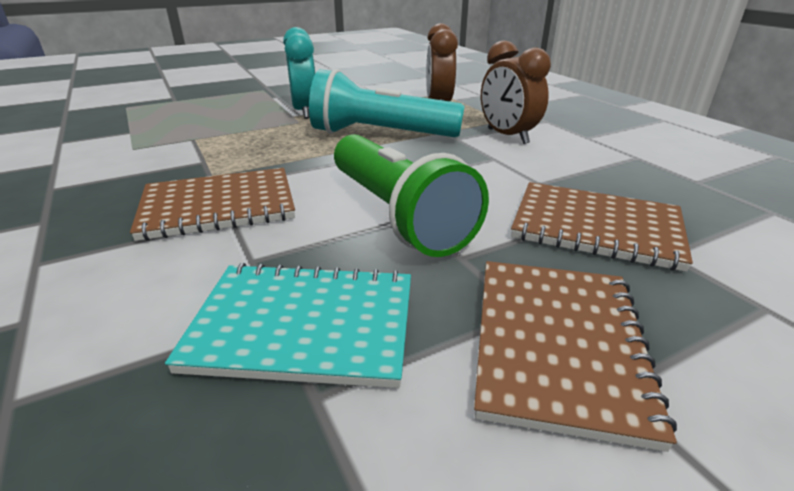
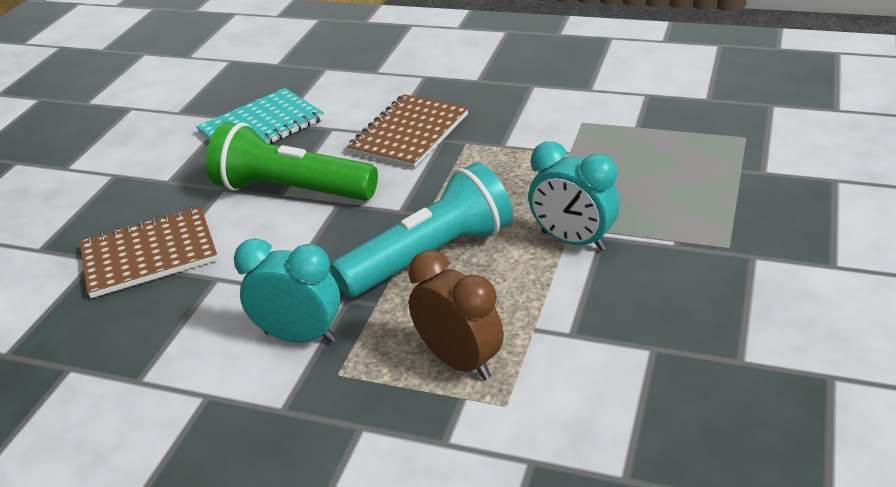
camera: 140 degrees right, 5 degrees up
(507, 136) = (300, 336): brown clock -> turquoise clock
(558, 344) = (144, 177): brown notebook -> none

